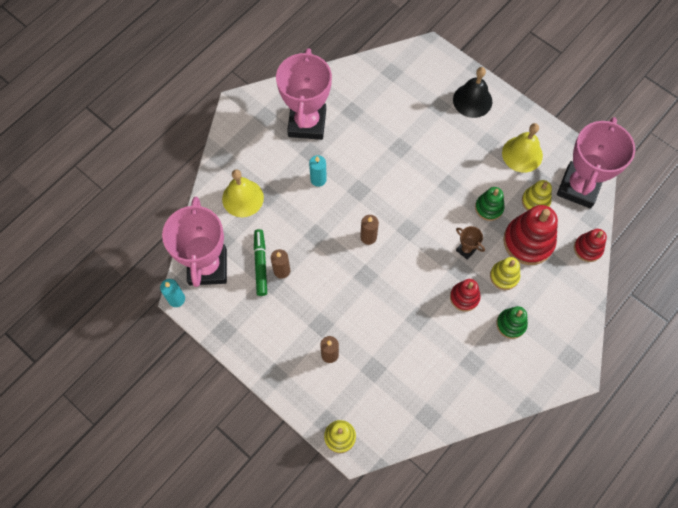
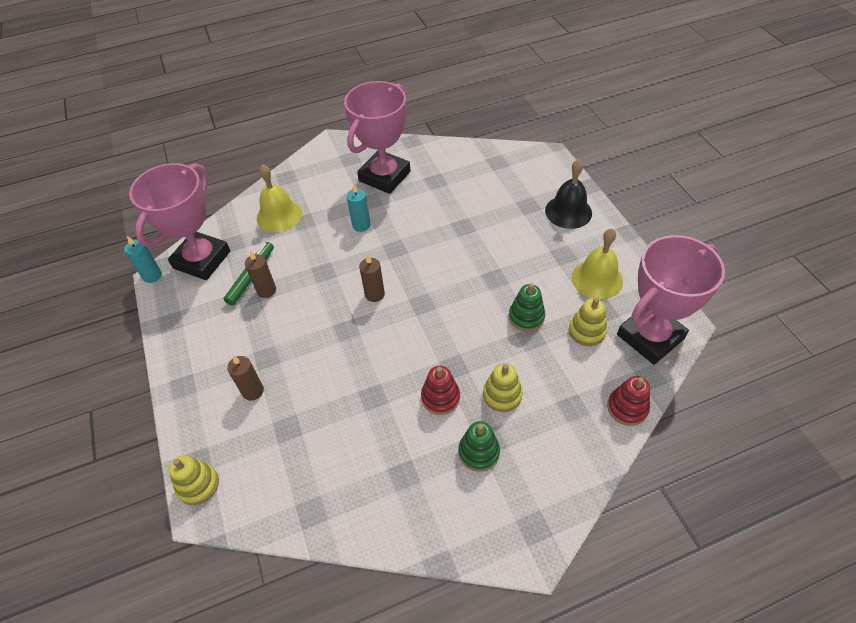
camera: 30 degrees right, 15 degrees down
(466, 250) = (473, 348): brown trophy -> none
(528, 241) = (553, 370): red stacking toy -> none

